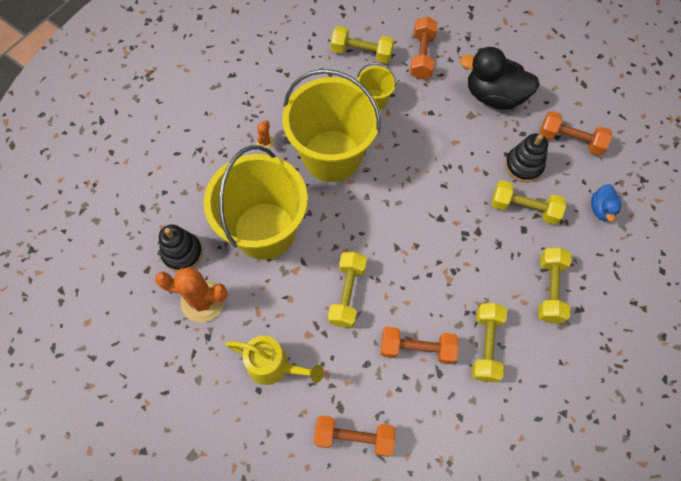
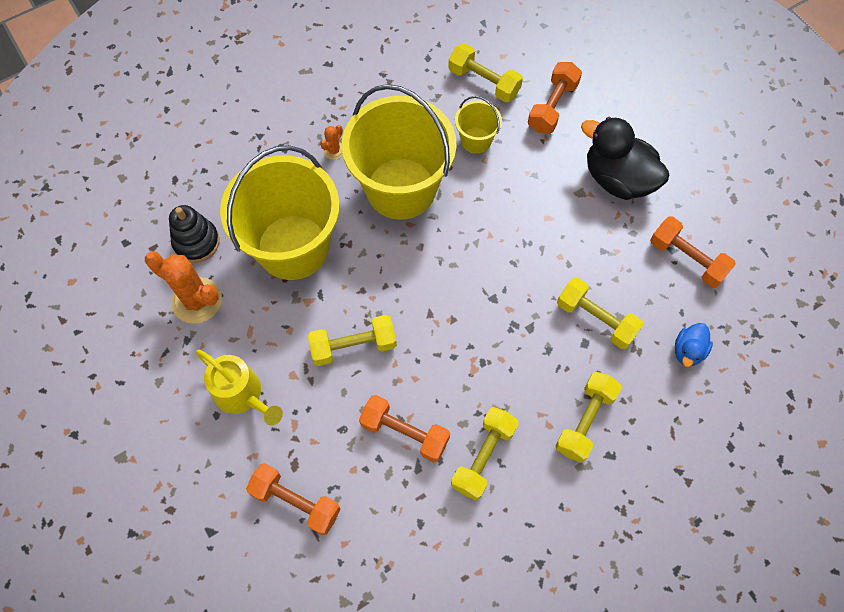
camera: 20 degrees right, 0 degrees up
(347, 294) = (353, 346): yellow dumbbell -> yellow dumbbell turned 45 degrees clockwise
(523, 165) = (617, 270): black stacking toy -> none

